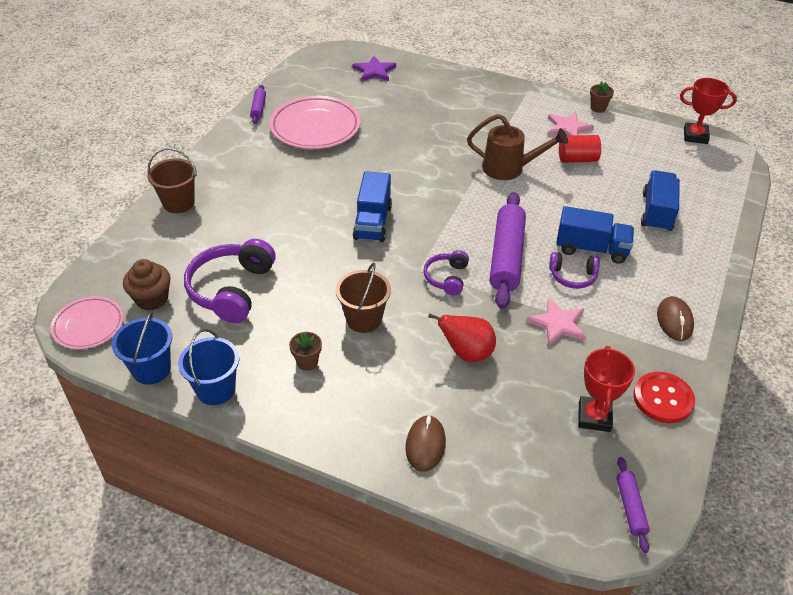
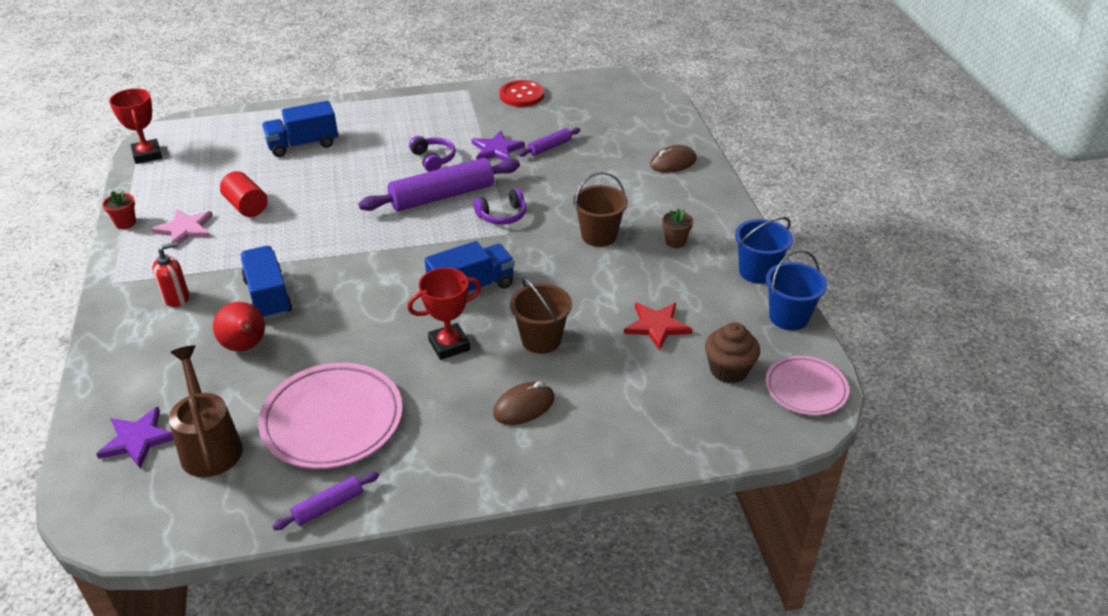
camera: 125 degrees left, 5 degrees down
(178, 203) = (588, 449): brown bucket -> brown bucket (541, 339)
(231, 289) = (657, 326): purple headphones -> red star
(466, 353) = (574, 176): red pear -> red pear (245, 347)
(488, 107) = (176, 298): none -> red soap dispenser
(509, 168) = (299, 240): brown watering can -> brown watering can (209, 445)
(557, 324) = (497, 150): pink star -> purple star
(591, 249) = (387, 161): blue truck -> blue truck (268, 297)
(594, 417) = (568, 113): red trophy -> red trophy (449, 345)
(598, 108) = (125, 223): brown flower pot -> red flower pot
(630, 507) = (620, 86): purple rolling pin -> purple rolling pin (549, 147)
(674, 321) = (438, 108): brown mouse -> brown mouse (524, 406)

